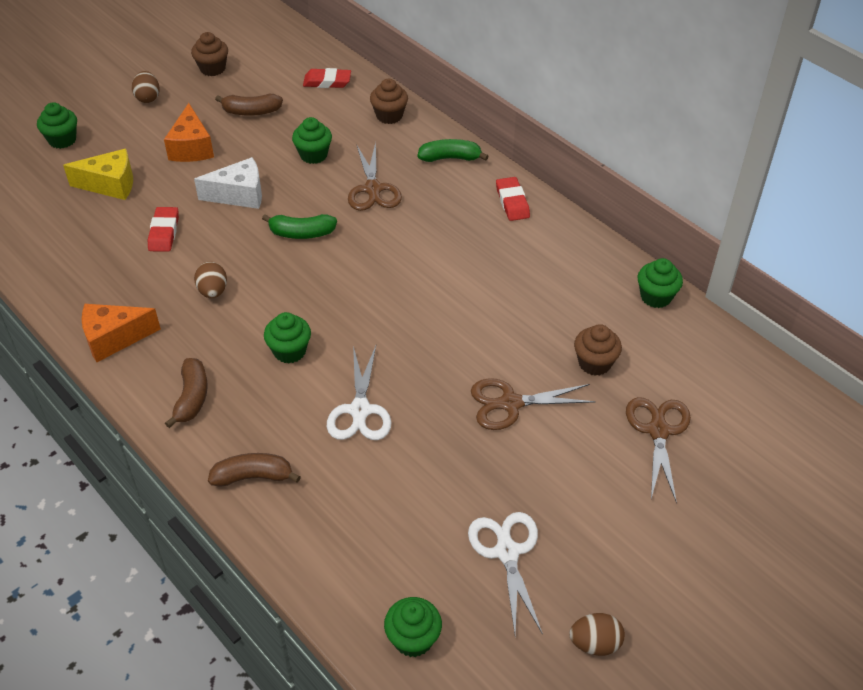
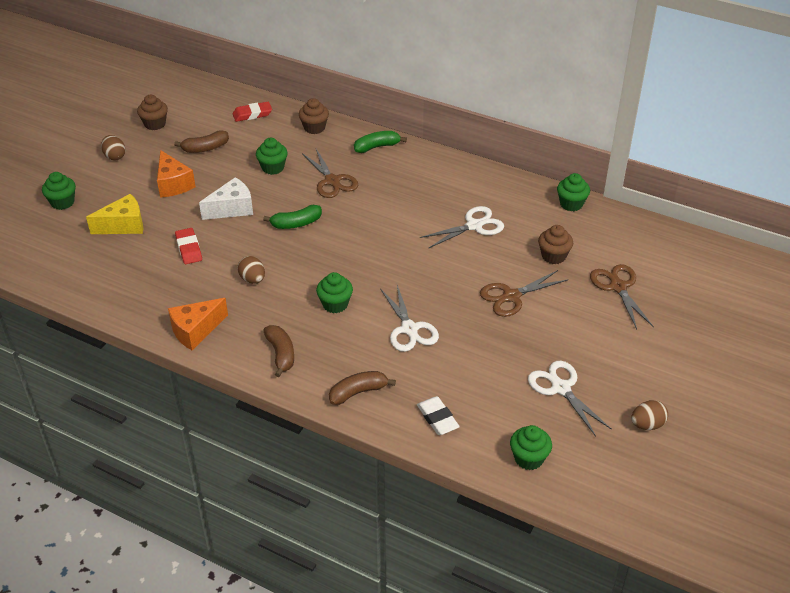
camera: 20 degrees left, 5 degrees down
(329, 543) = (437, 418): none -> white eraser
(512, 202) = (438, 166): red eraser -> none
(514, 293) = (474, 226): none -> white scissors

